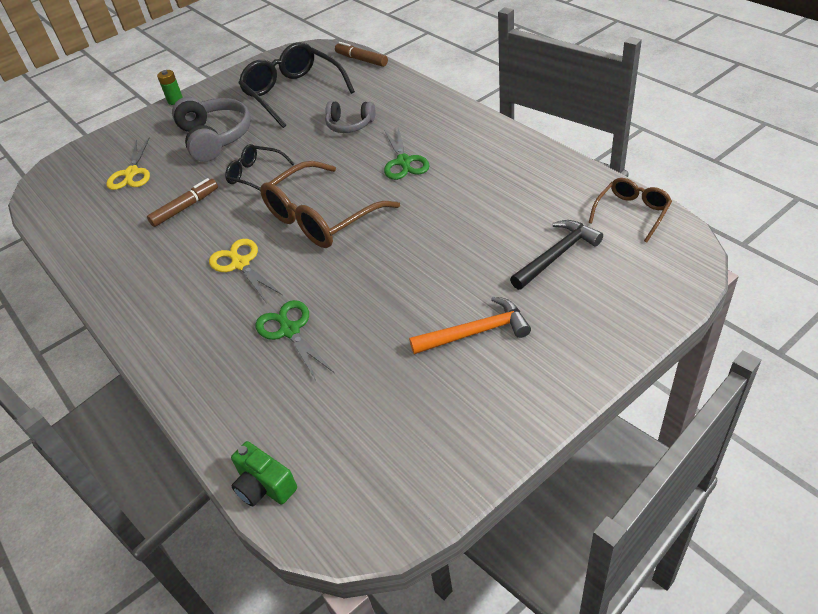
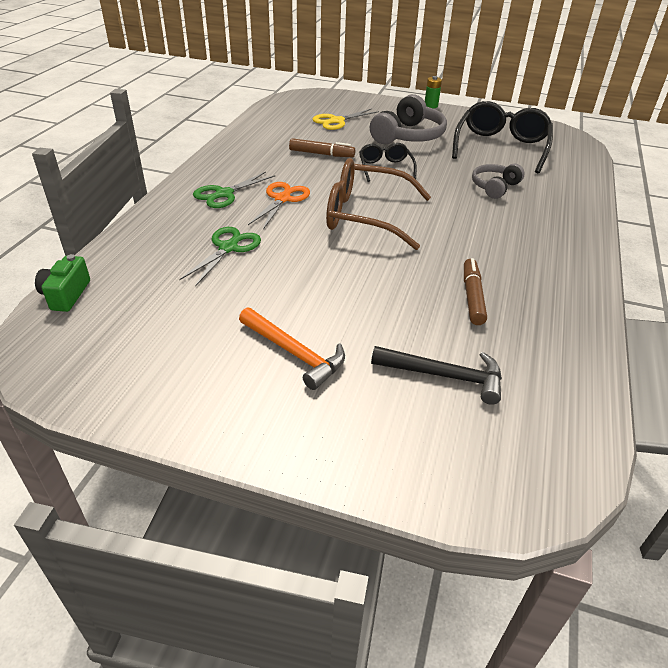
camera: 50 degrees right, 5 degrees down
(240, 264) = (283, 199): yellow scissors -> orange scissors
(350, 125) = (494, 187): grey headphones -> grey headphones turned 60 degrees clockwise
(361, 60) = (588, 161): brown marker -> brown marker (472, 297)
(404, 162) = (479, 232): green scissors -> green scissors (224, 194)
(632, 213) = (570, 418): brown glasses -> none

